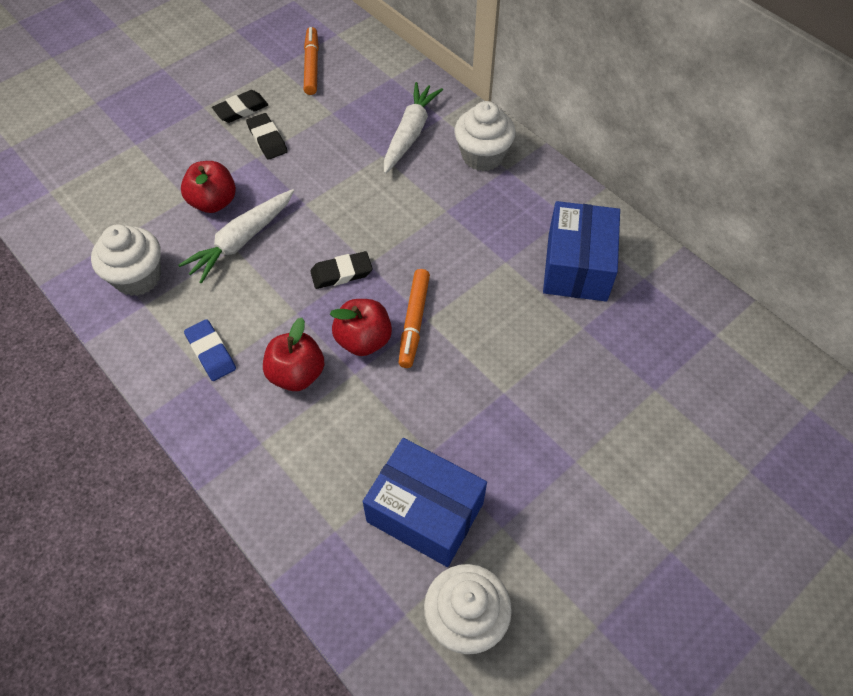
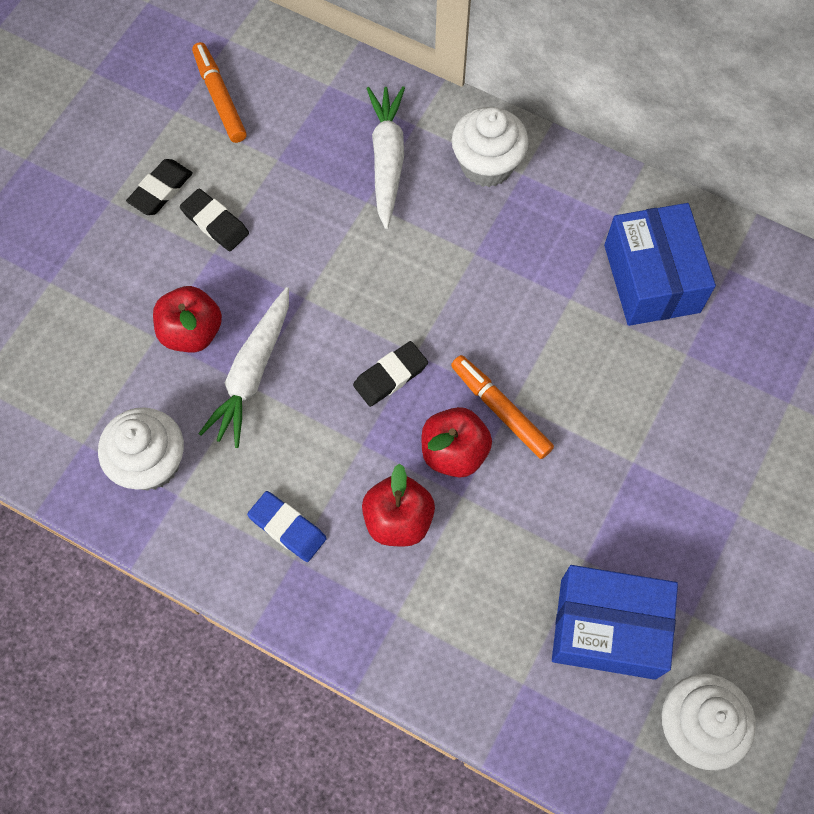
camera: 20 degrees left, 10 degrees up
(414, 322) = (500, 410): orange marker -> orange marker turned 150 degrees clockwise

